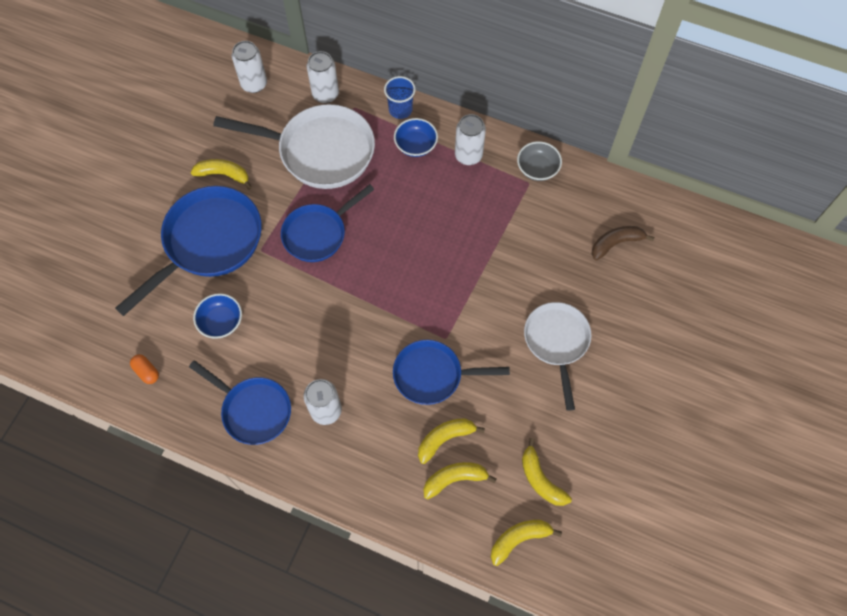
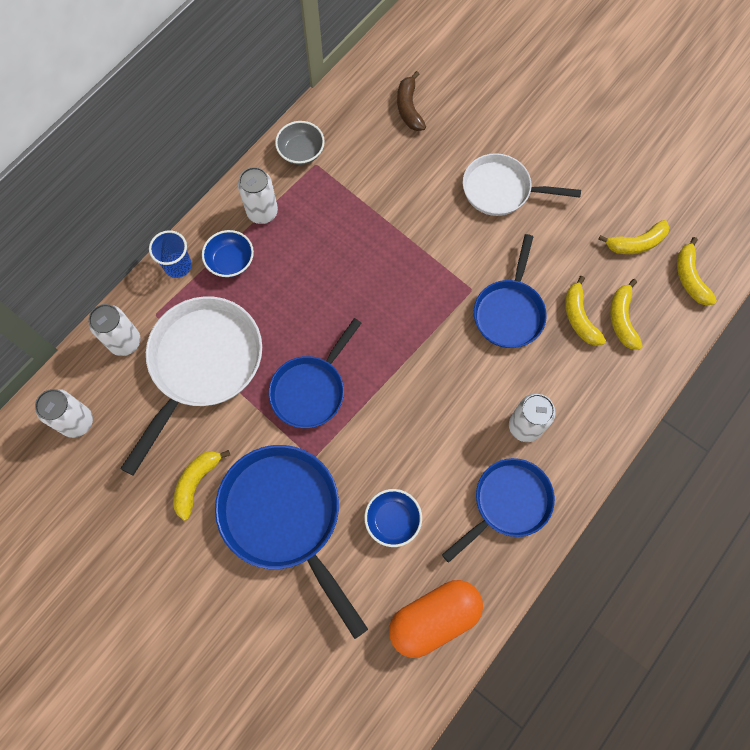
camera: 75 degrees left, 5 degrees up
(146, 372) = (434, 618): orange capsule -> orange capsule, size x2.34
(318, 233) = (311, 390): blue pan -> blue pan turned 60 degrees clockwise

